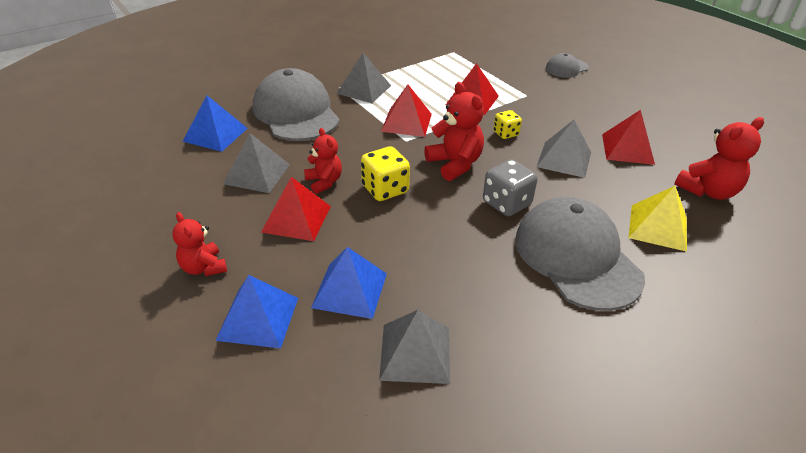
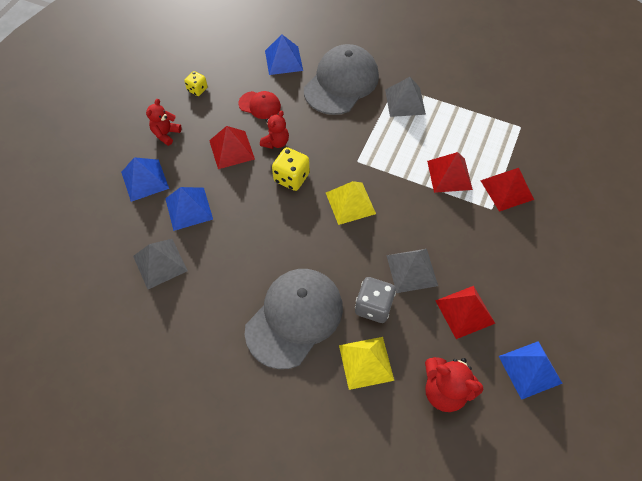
camera: 60 degrees right, 20 degrees up
(257, 174) = (260, 105): grey pyramid -> red cap
(406, 122) = (381, 149): red pyramid -> red pyramid (506, 190)
(455, 164) = (350, 203): red teddy bear -> yellow pyramid
(505, 133) = (417, 217): yellow dice -> yellow dice (197, 89)
(506, 203) = (326, 253): grey dice -> grey dice (373, 306)
(566, 68) = (572, 220): grey cap -> none
(702, 140) = (530, 369): none -> blue pyramid

